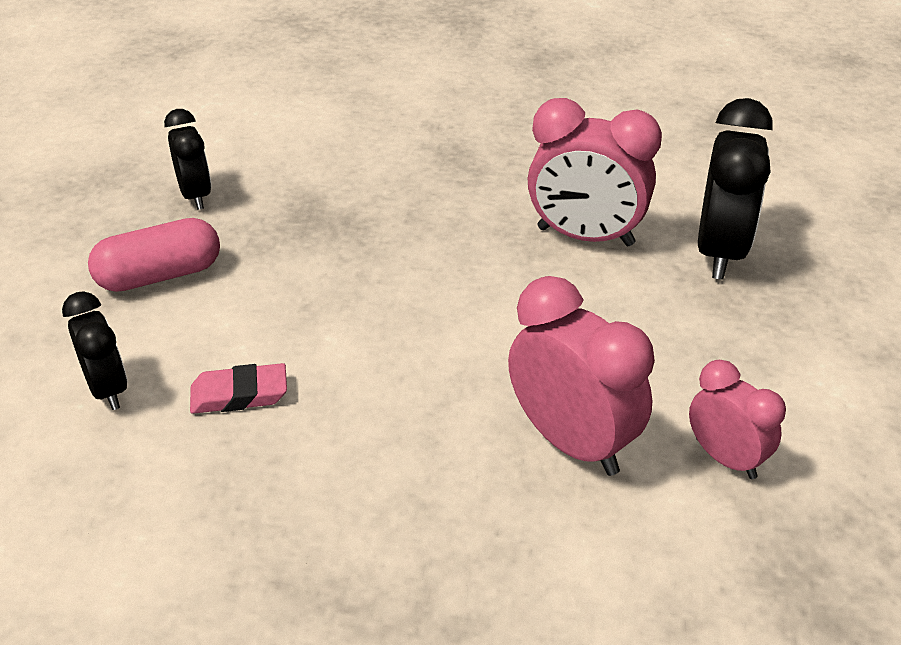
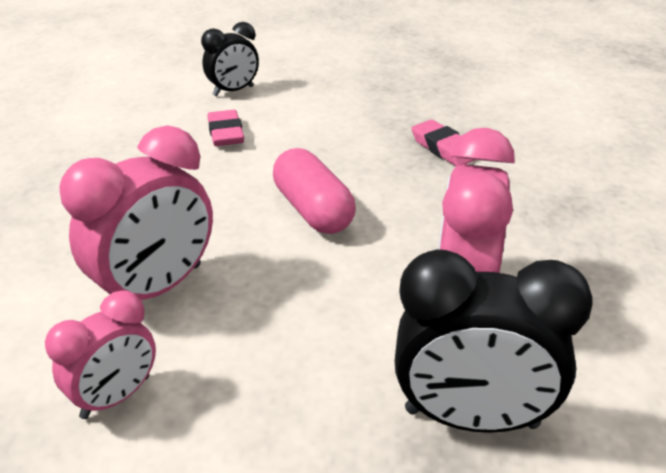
camera: 85 degrees right, 5 degrees down
(159, 275) = (347, 92): pink capsule -> pink capsule (313, 210)
(195, 195) = (444, 92): black clock -> none
(331, 214) = (443, 148): none -> pink eraser

